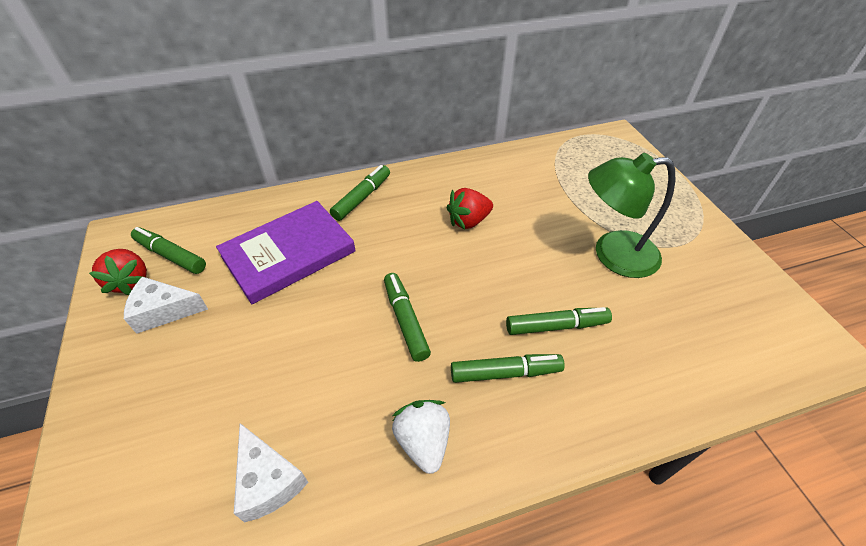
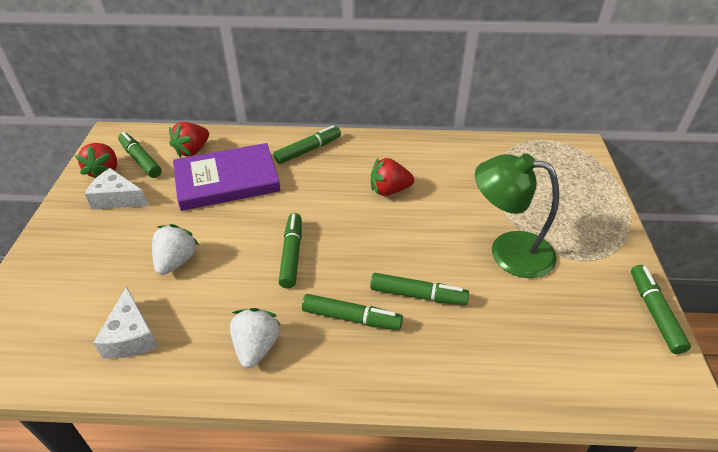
camera: 20 degrees right, 5 degrees down
(230, 229) = (192, 151): none -> red strawberry
(277, 367) = (176, 261): none -> white strawberry
(764, 278) = (654, 312): none -> green marker

